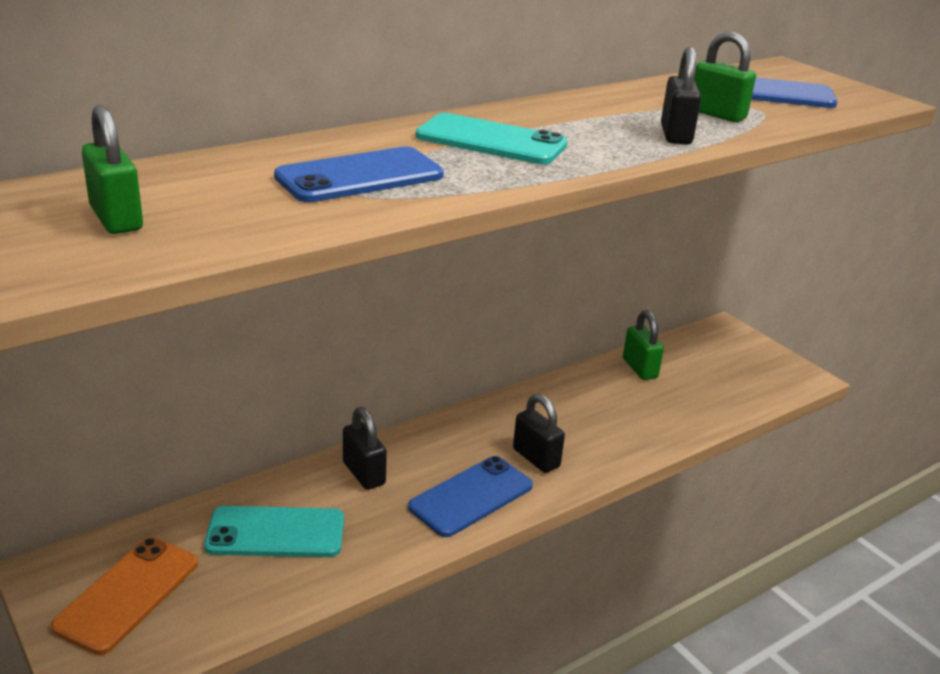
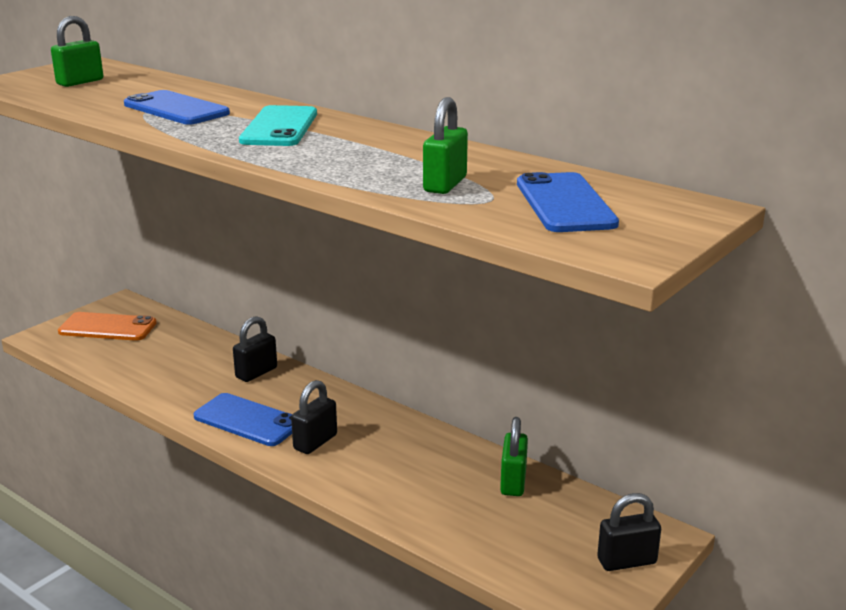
camera: 75 degrees right, 5 degrees down
(276, 533) = (177, 356): turquoise phone -> none
(639, 368) = (513, 482): green padlock -> green padlock turned 45 degrees counterclockwise
(675, 135) = (359, 173): black padlock -> black padlock (626, 561)

